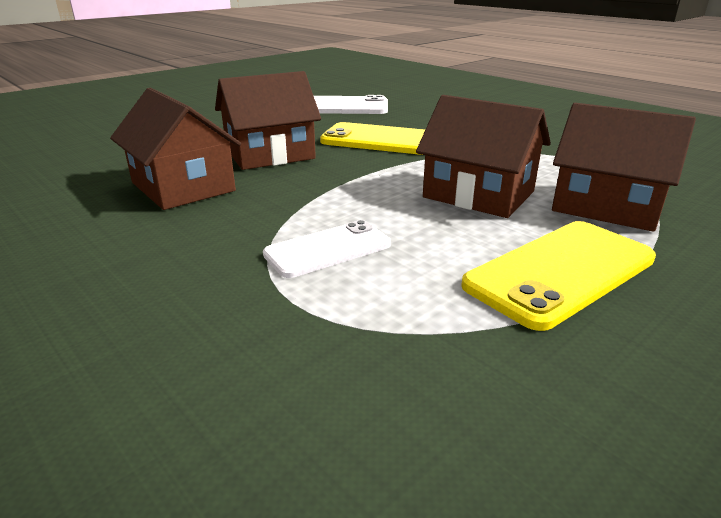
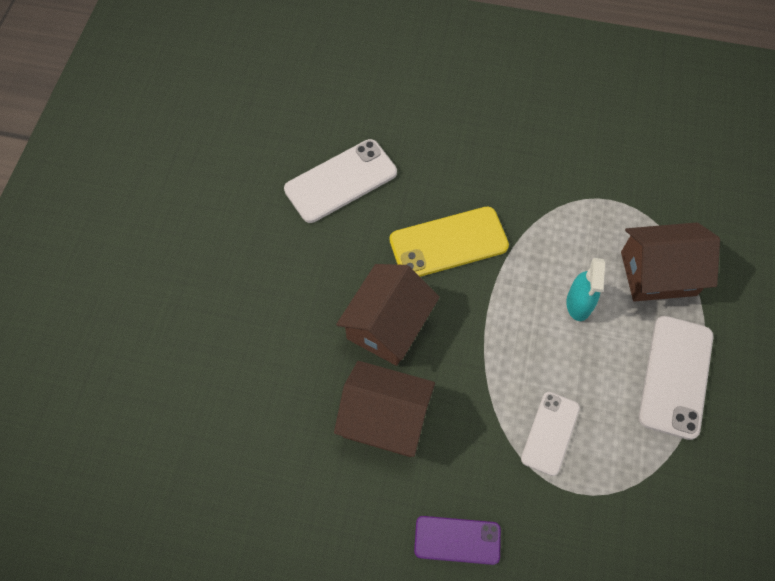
camera: 35 degrees left, 35 degrees up
(100, 272) = (457, 540): none -> purple phone
(478, 194) = (579, 303): brown house -> turquoise spray bottle
(560, 272) = (675, 376): yellow phone -> white phone

